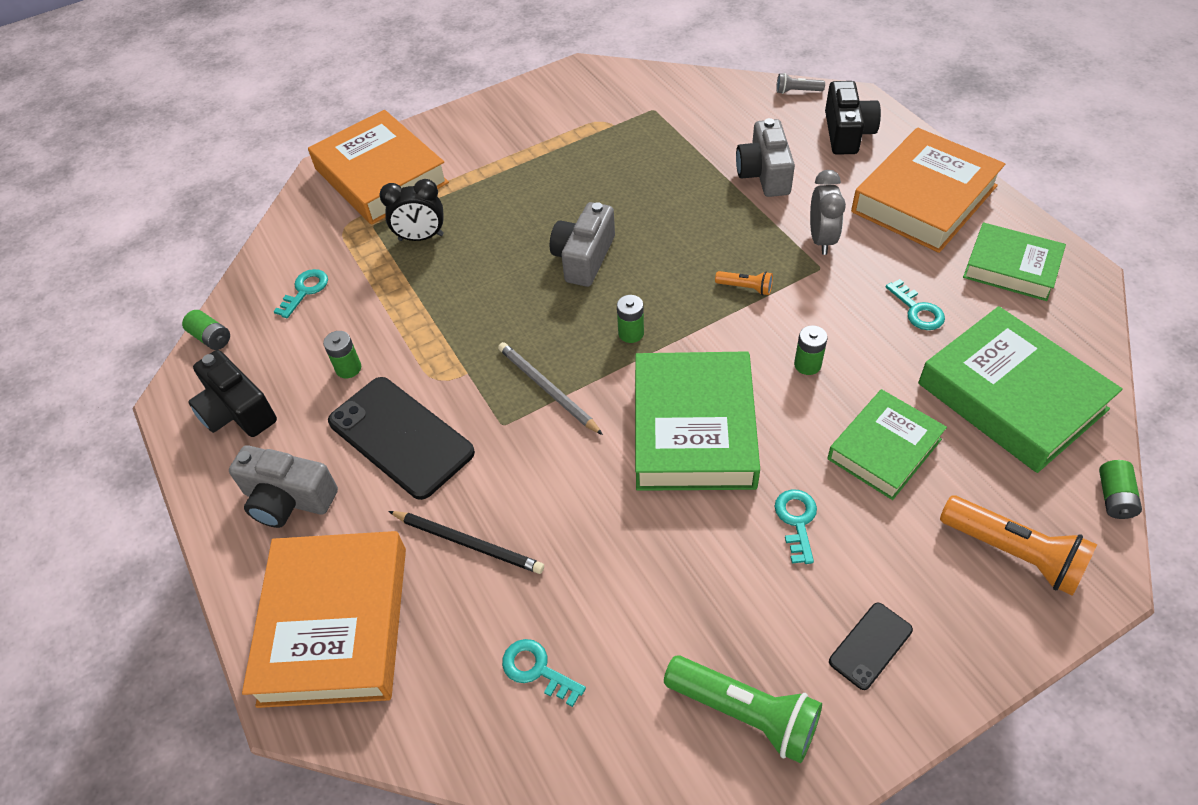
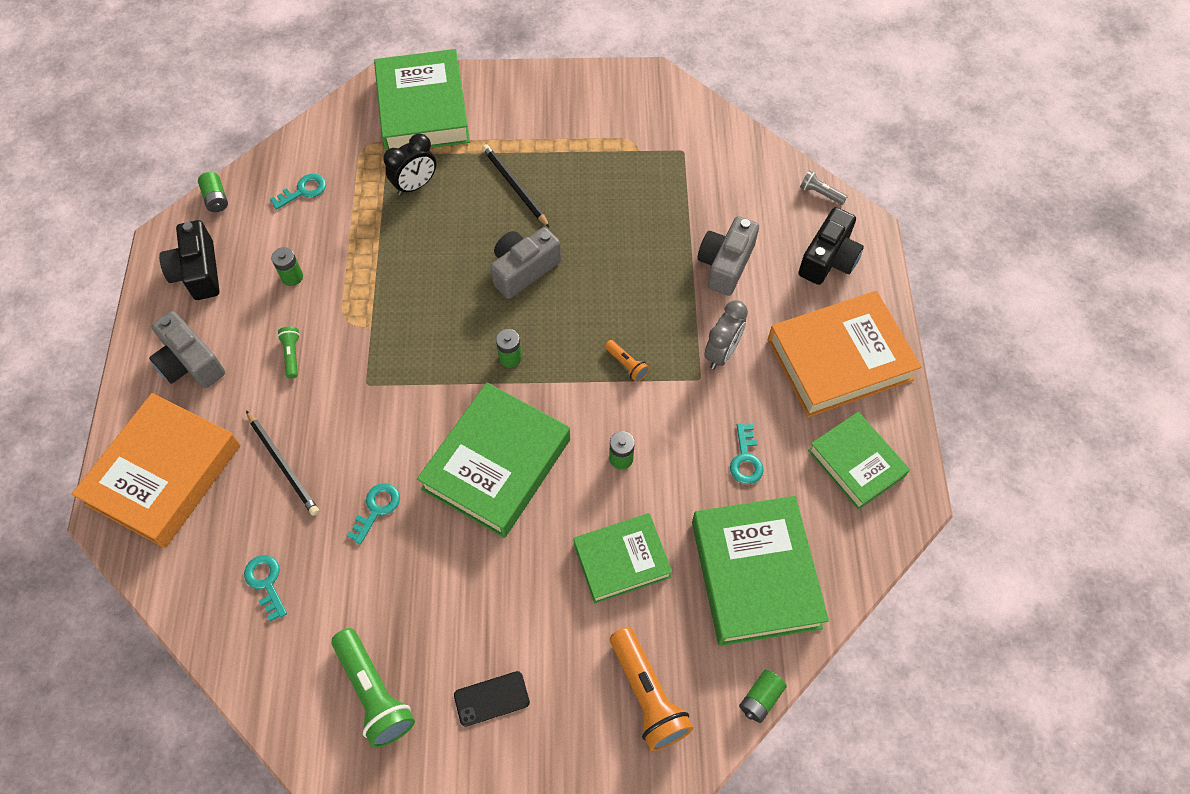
camera: 25 degrees right, 10 degrees up
(381, 176) = (423, 109): orange book -> green book
(400, 437) = (292, 355): black phone -> green flashlight
(421, 237) = (415, 185): black clock -> black clock turned 60 degrees counterclockwise
(521, 198) = (514, 186): none -> black pencil
(547, 389) = (417, 372): grey pencil -> none
(796, 521) = (513, 579): turquoise key -> turquoise key (376, 509)

